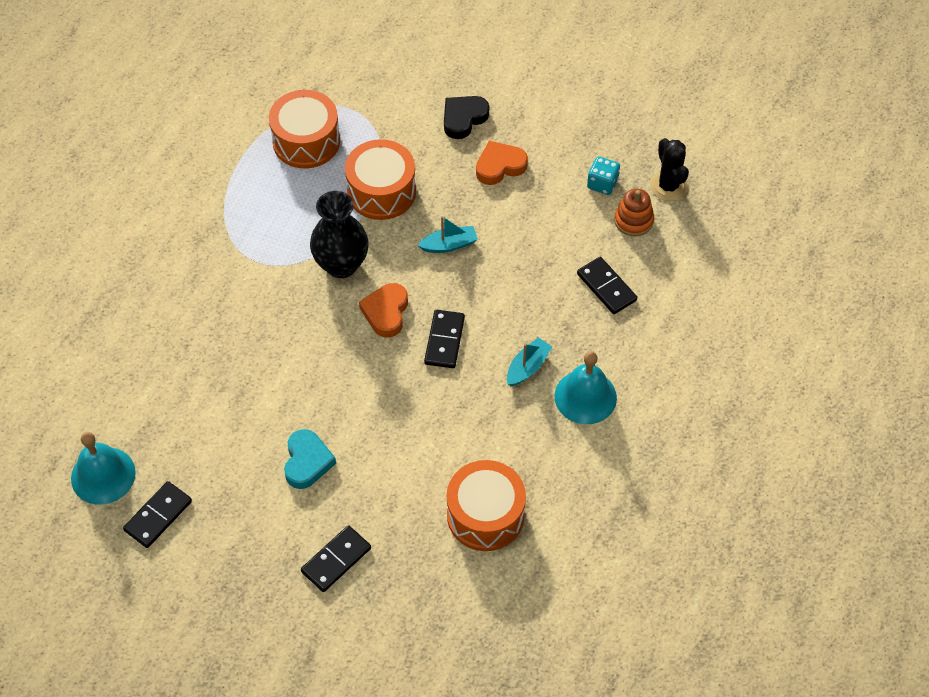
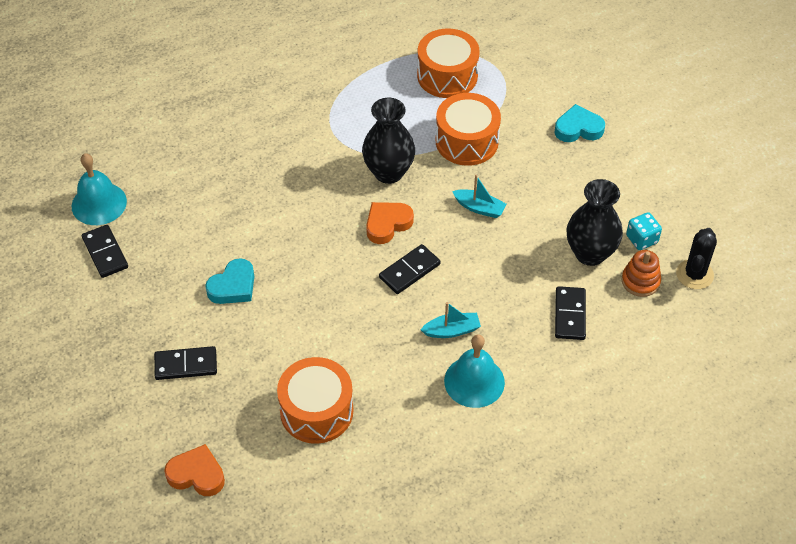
camera: 40 degrees right, 5 degrees down
(158, 516) = (105, 253): black domino -> black domino turned 75 degrees clockwise
(463, 119) = (578, 128): black heart -> turquoise heart
(500, 166) = (573, 178): orange heart -> orange heart (197, 474)
(574, 223) = (590, 253): none -> black vase

